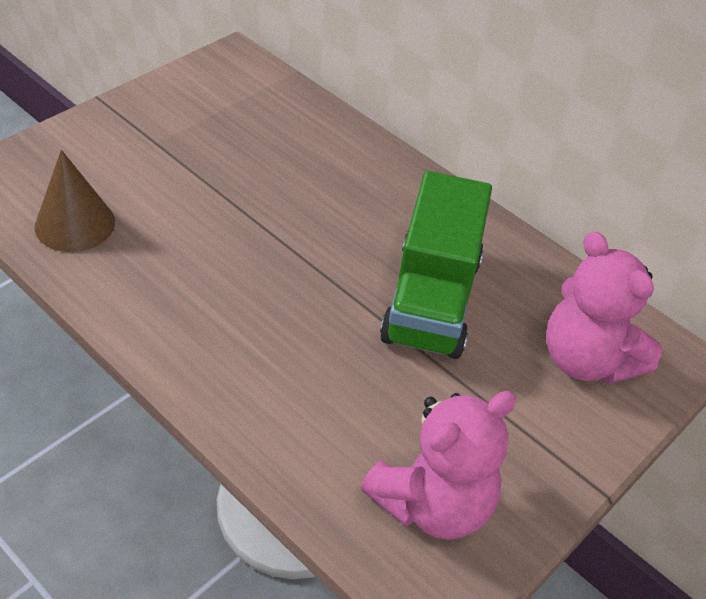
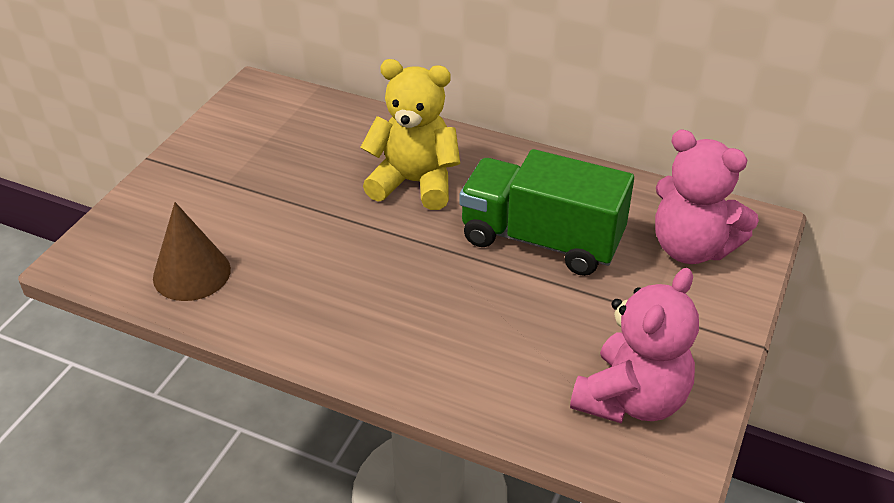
camera: 15 degrees left, 5 degrees down
(335, 199) = (414, 183): none -> yellow teddy bear
(431, 299) = (541, 240): green truck -> green truck turned 120 degrees clockwise

